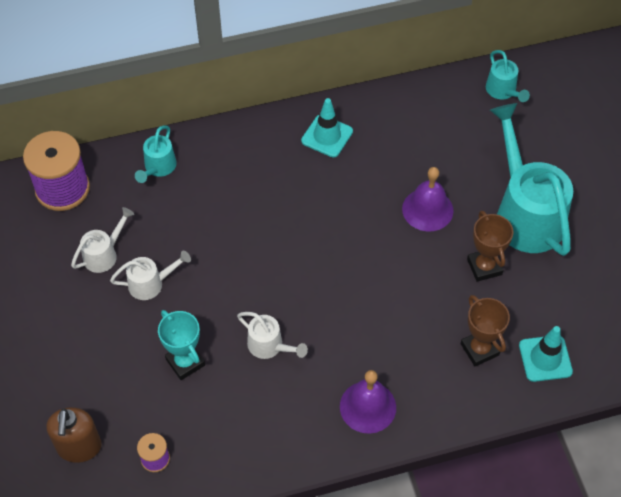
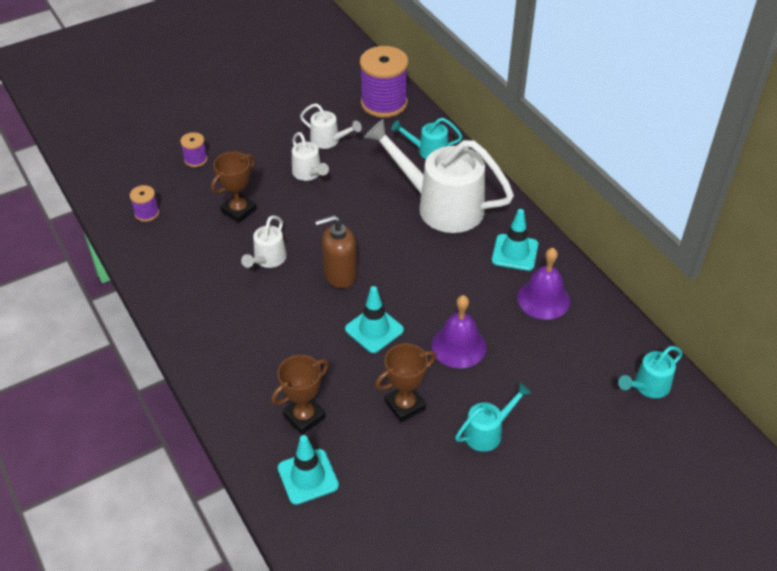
camera: 75 degrees right, 10 degrees down
(79, 447) = (150, 169): brown soap dispenser -> brown soap dispenser (340, 275)
(81, 395) = (196, 159): none -> purple spool
(185, 362) = (239, 210): turquoise trophy -> brown trophy
(243, 177) = (441, 205): none -> white watering can
(368, 407) = (221, 339): purple bell -> purple bell (543, 299)
(390, 271) = (374, 329): none -> turquoise traffic cone
(525, 213) = (488, 432): turquoise watering can -> turquoise watering can, size x0.47

